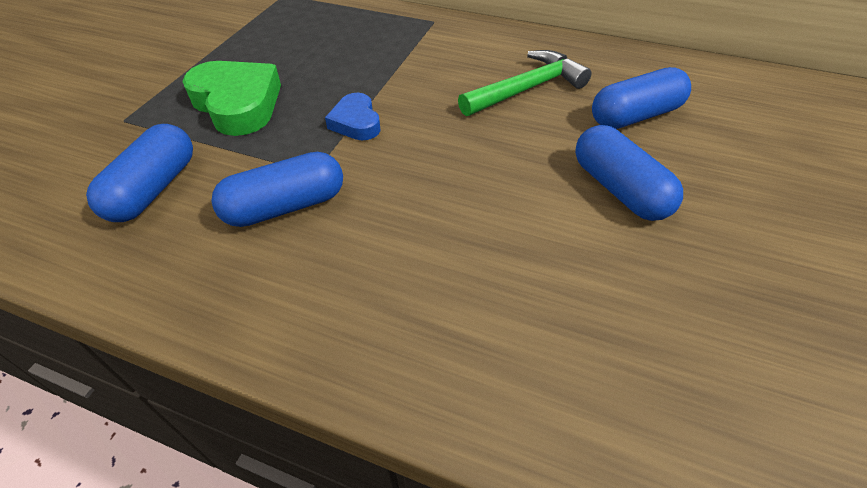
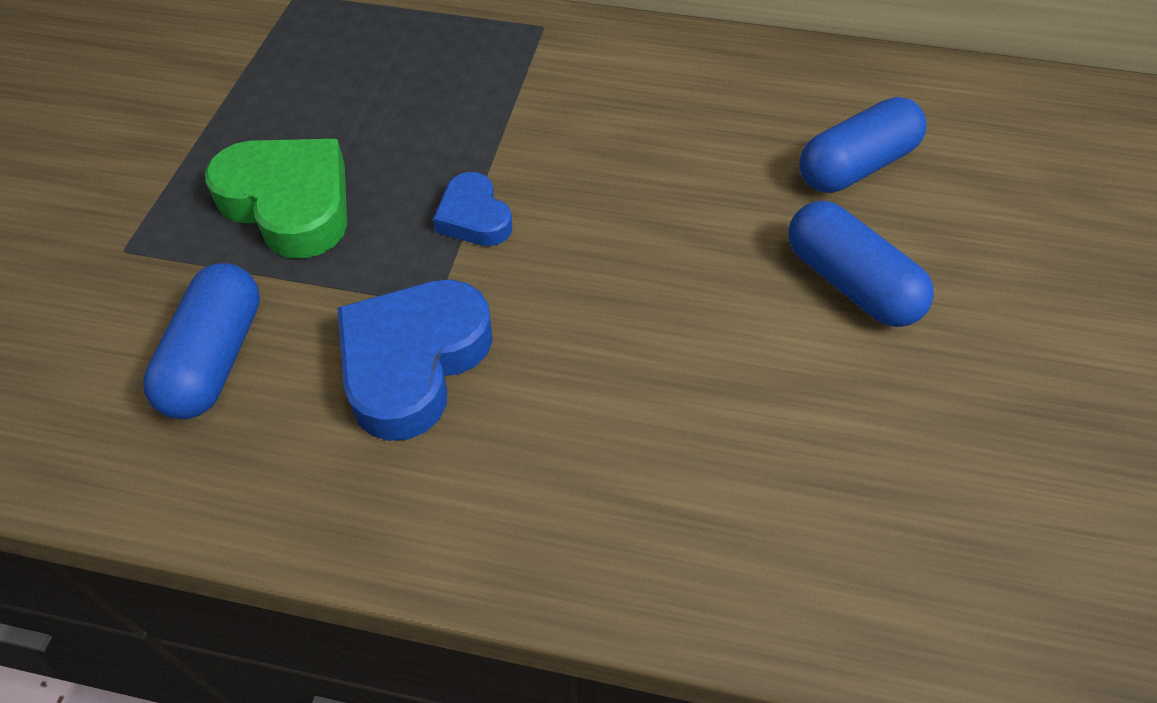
camera: 10 degrees left, 5 degrees up
(285, 206) = (413, 363): blue capsule -> blue heart
(527, 89) = (702, 135): green hammer -> none

